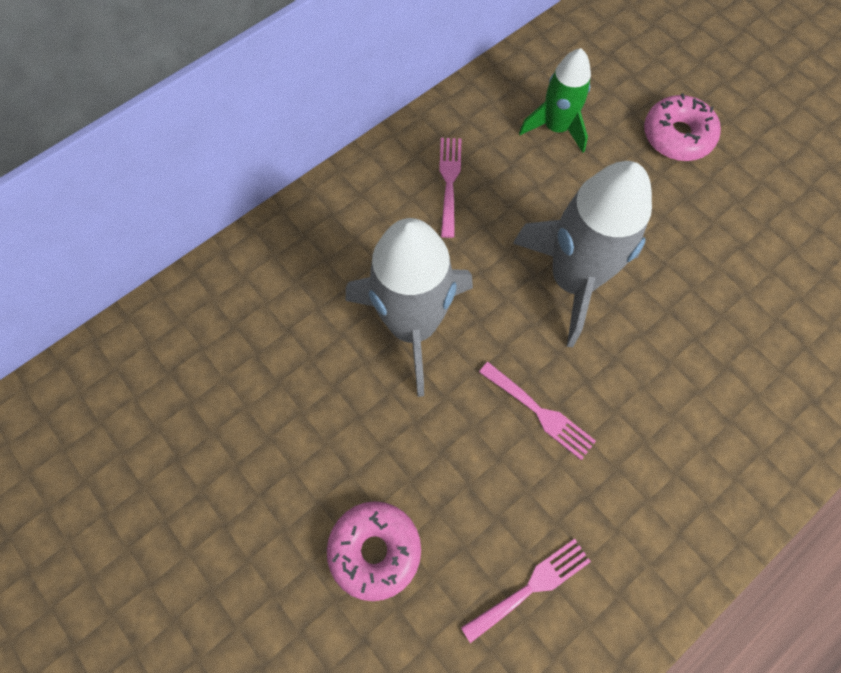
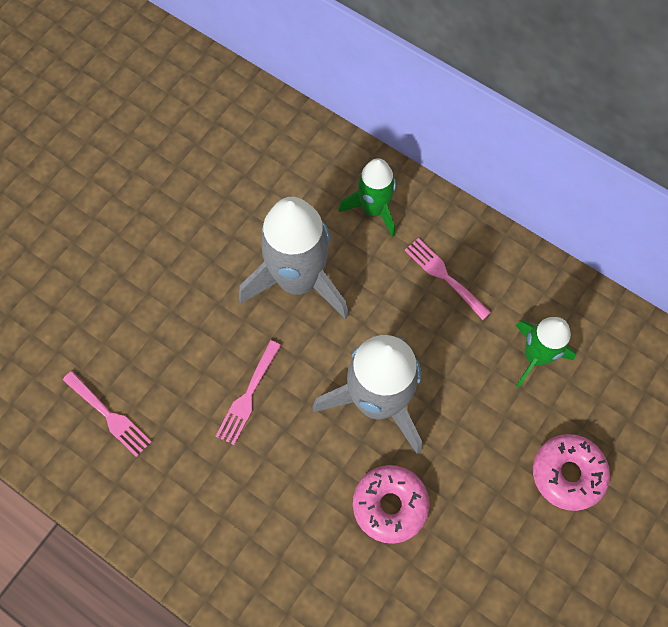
camera: 75 degrees right, 0 degrees up
(350, 227) = (374, 209): none -> green rocket
(375, 550) = (115, 299): pink donut -> pink donut (390, 505)
(449, 181) = (444, 276): pink fork -> pink fork turned 120 degrees counterclockwise

